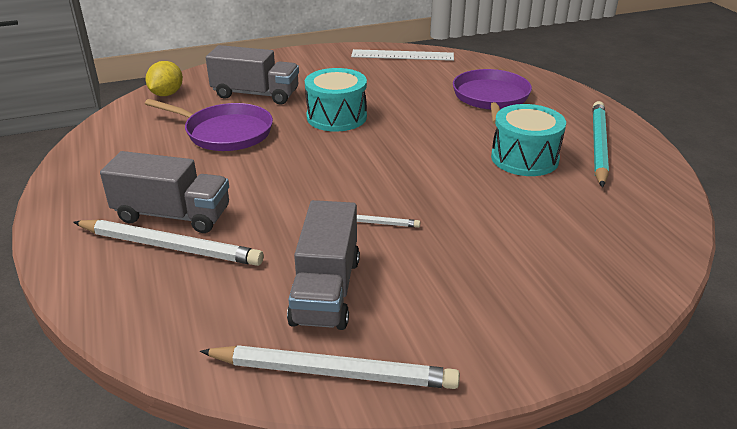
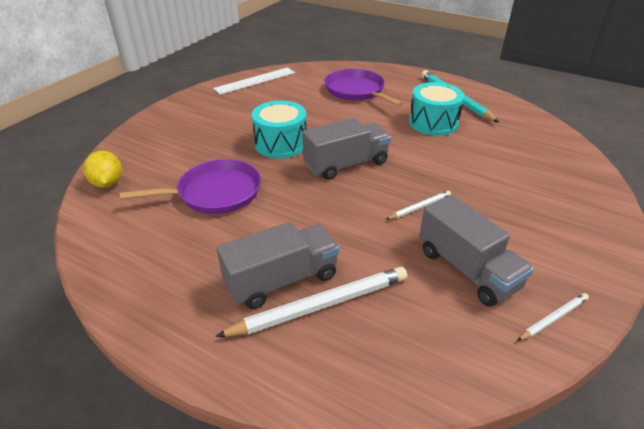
camera: 40 degrees left, 5 degrees up
(255, 94) = (190, 151): grey truck -> grey truck (346, 164)
(333, 372) = (553, 318): white pencil -> white pencil, size x0.50

